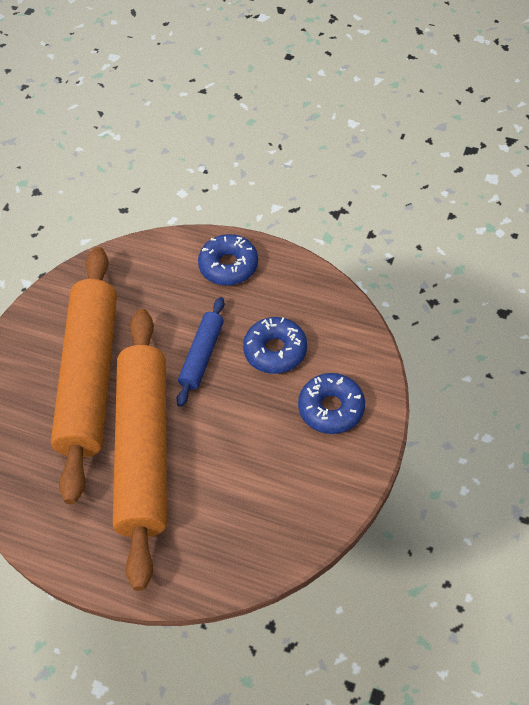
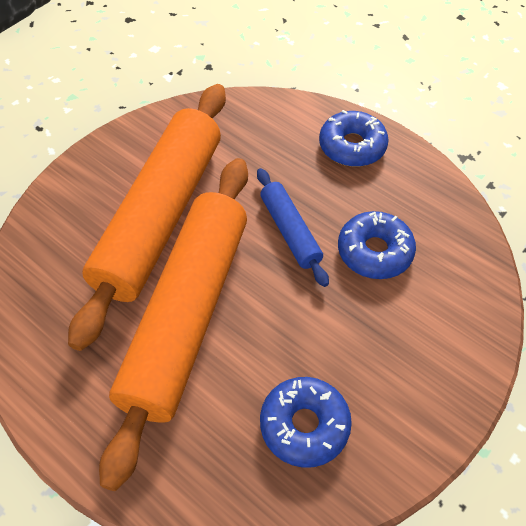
camera: 15 degrees right, 0 degrees up
(202, 355) = (290, 231): blue rolling pin -> blue rolling pin turned 60 degrees counterclockwise
(331, 408) = (420, 340): blue donut -> blue donut (304, 425)

